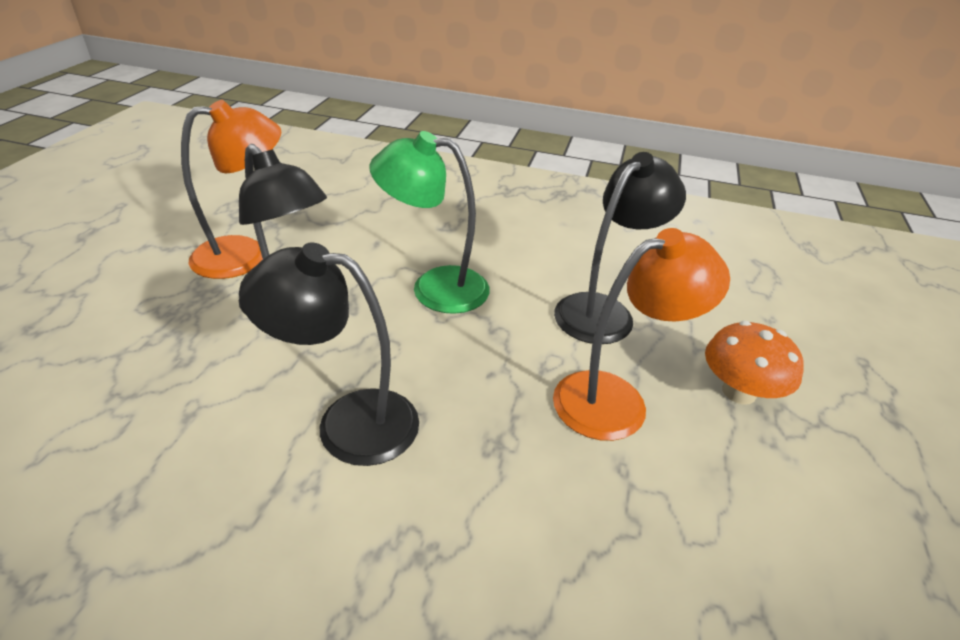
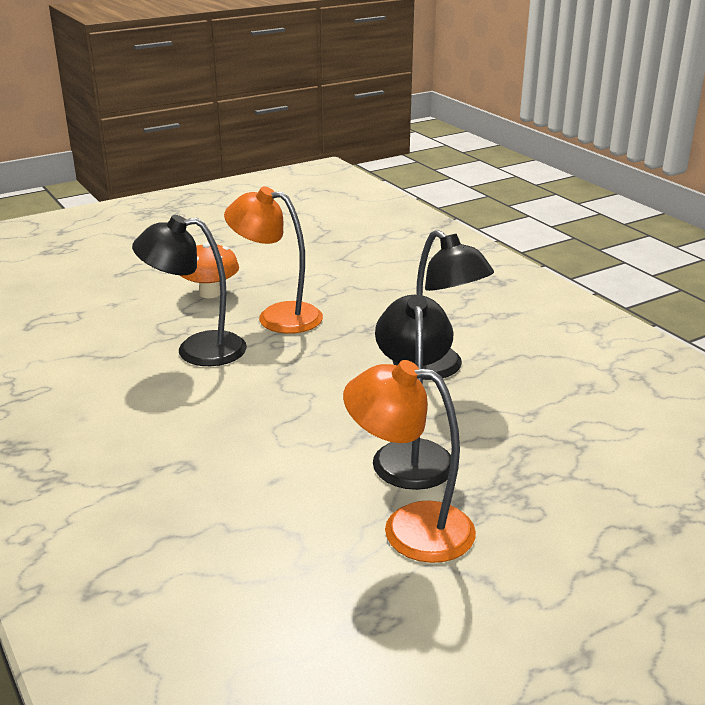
camera: 135 degrees left, 10 degrees down
(434, 288) = (283, 416): green lamp -> none

